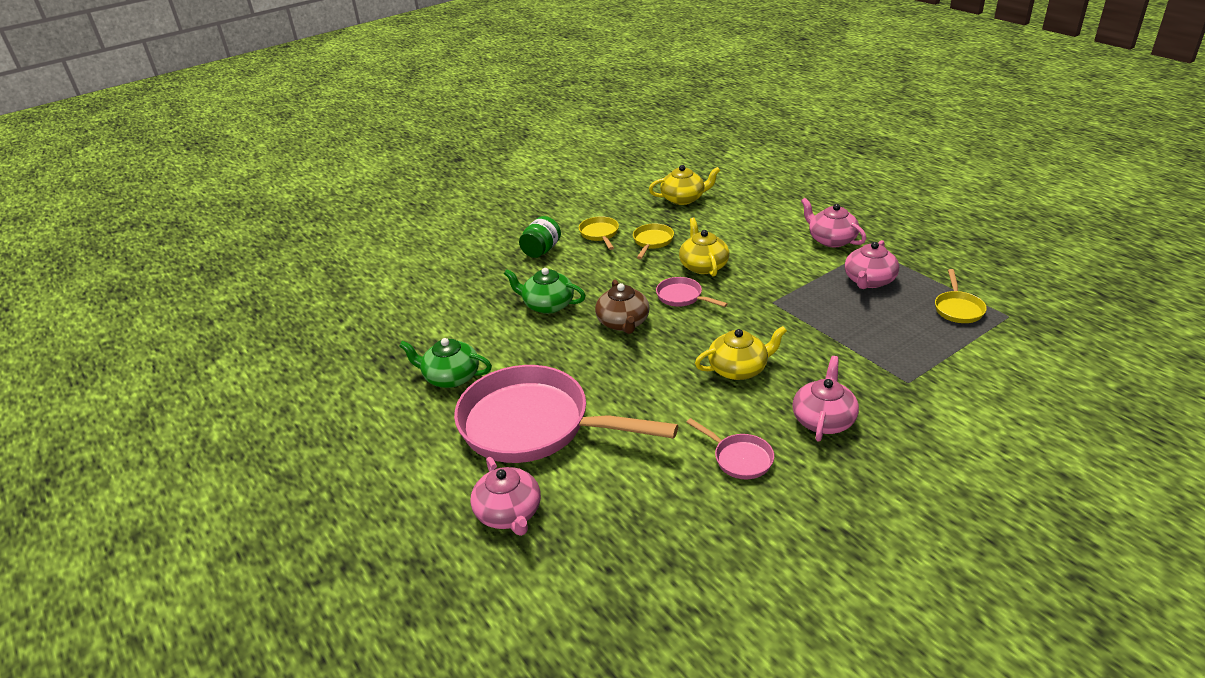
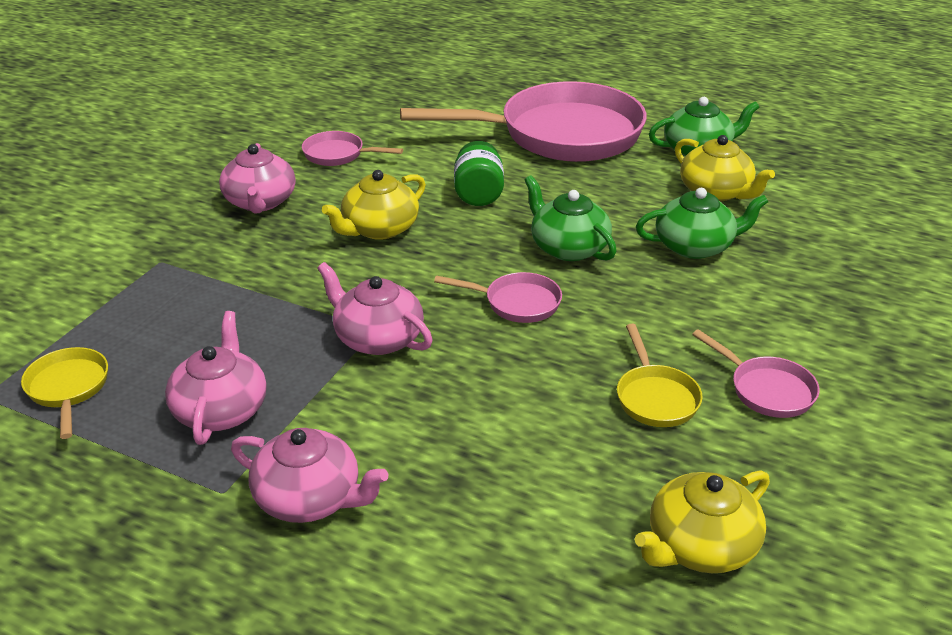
camera: 150 degrees right, 0 degrees up
(509, 513) = (515, 85): pink teapot -> pink teapot (377, 338)
(541, 250) = (821, 328): green jar -> green jar (478, 194)
(600, 234) = (766, 390): yellow pan -> pink pan
(623, 322) = (568, 248): brown teapot -> green teapot
(703, 266) = (524, 368): yellow teapot -> yellow teapot (716, 192)

